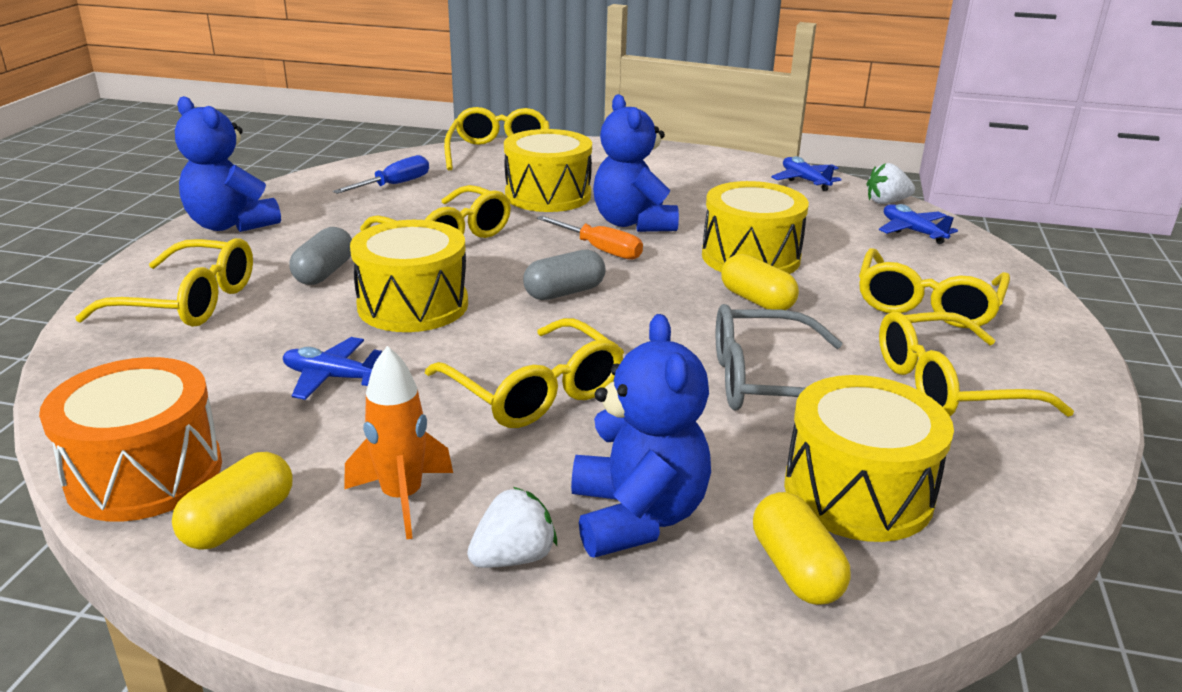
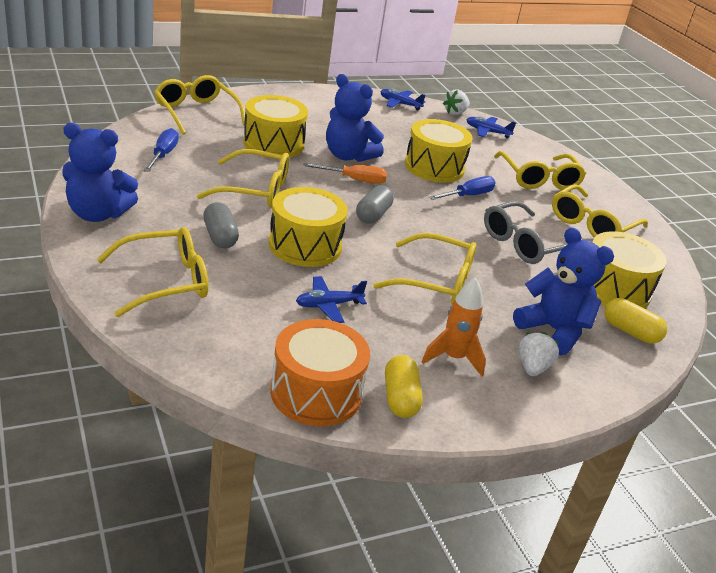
camera: 40 degrees left, 5 degrees up
(757, 300) = (468, 196): yellow capsule -> blue screwdriver

